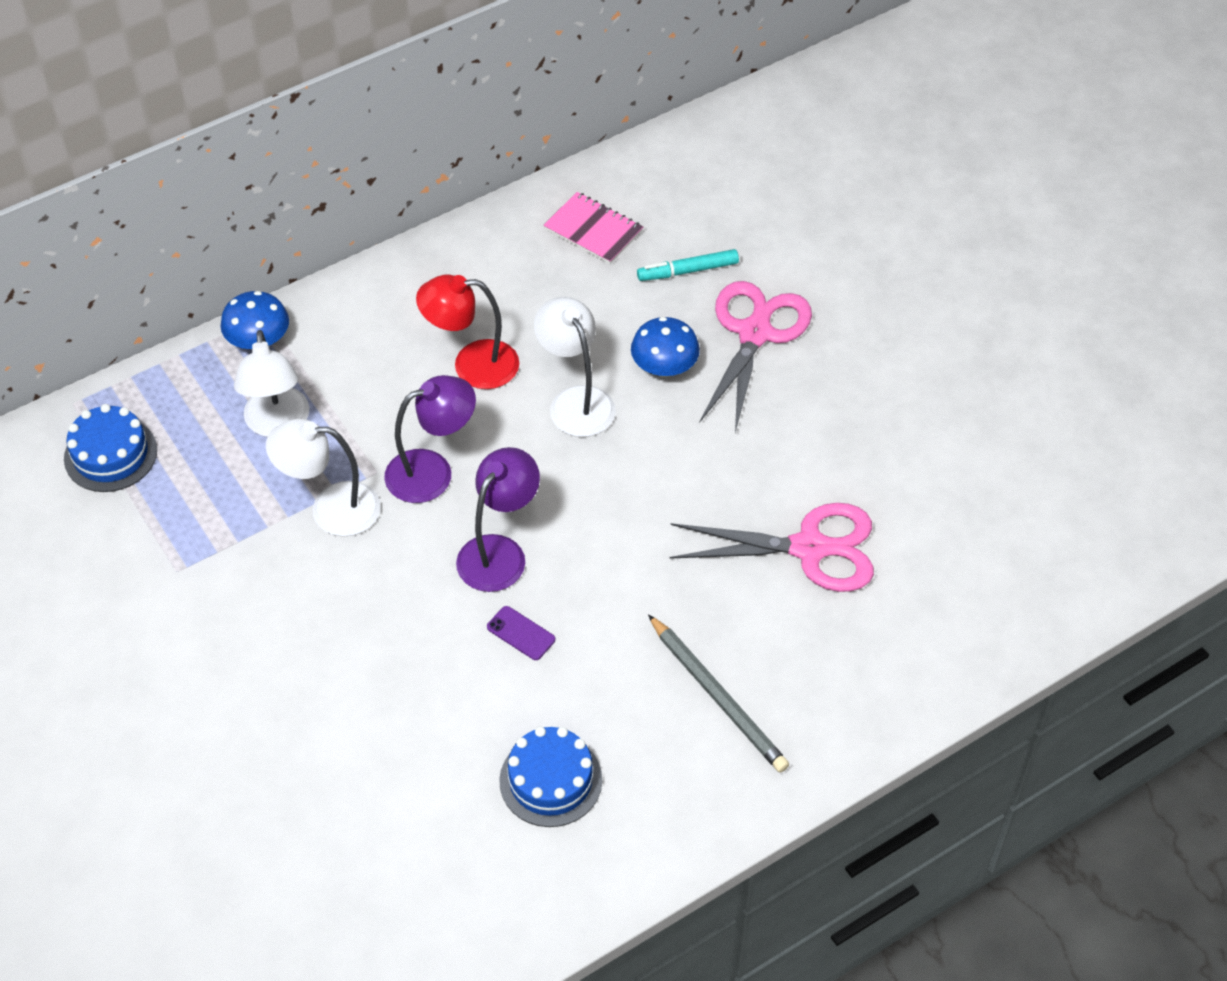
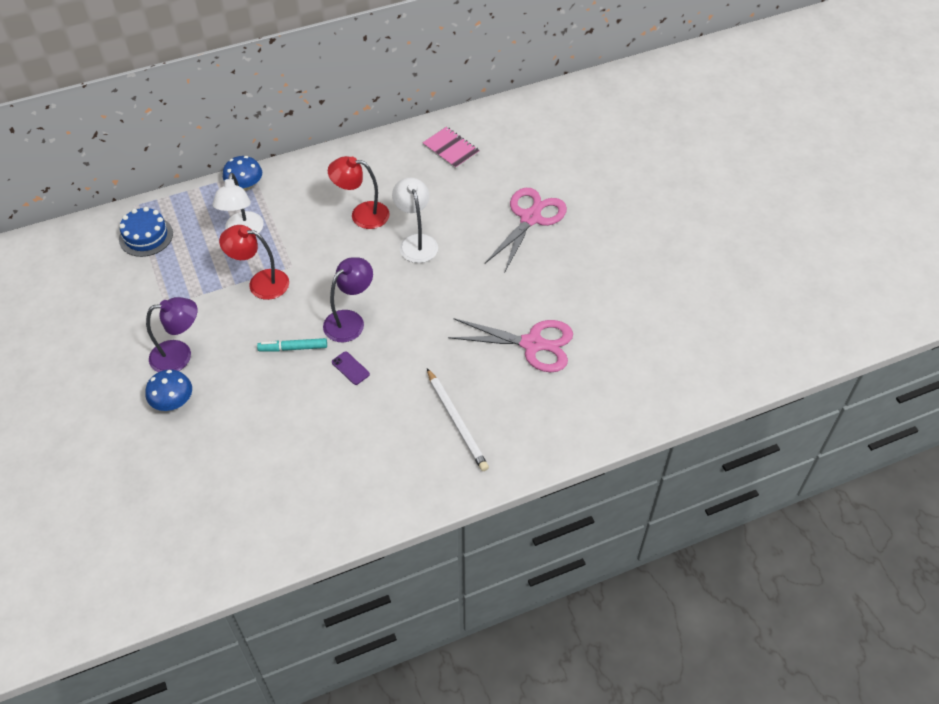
camera: 10 degrees right, 0 degrees up
(331, 509) = (260, 283): white lamp -> red lamp
(432, 471) = (323, 270): purple lamp -> purple lamp (180, 355)
(550, 780) = (346, 455): blue cake -> none
(664, 367) = (472, 230): blue mushroom -> blue mushroom (173, 401)
(688, 271) = (500, 178): turquoise marker -> turquoise marker (293, 348)
(718, 697) = (457, 421): grey pencil -> white pencil

